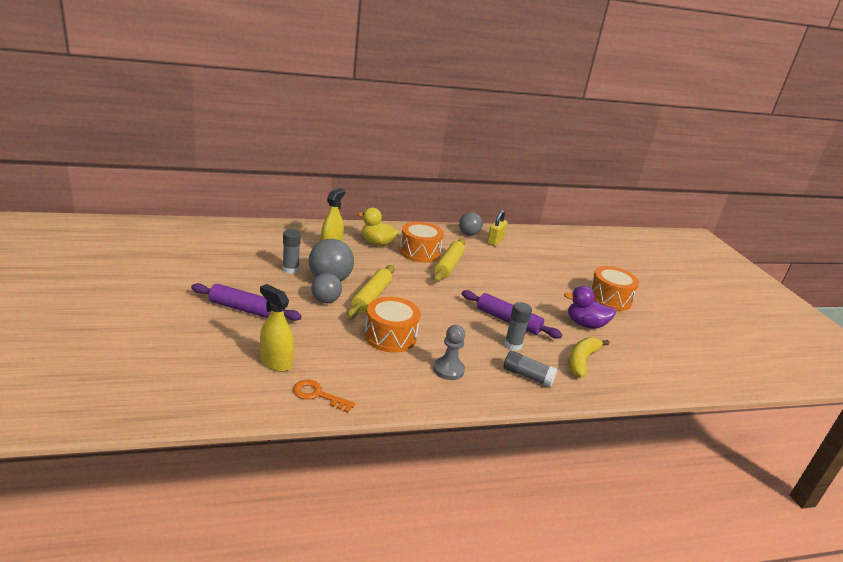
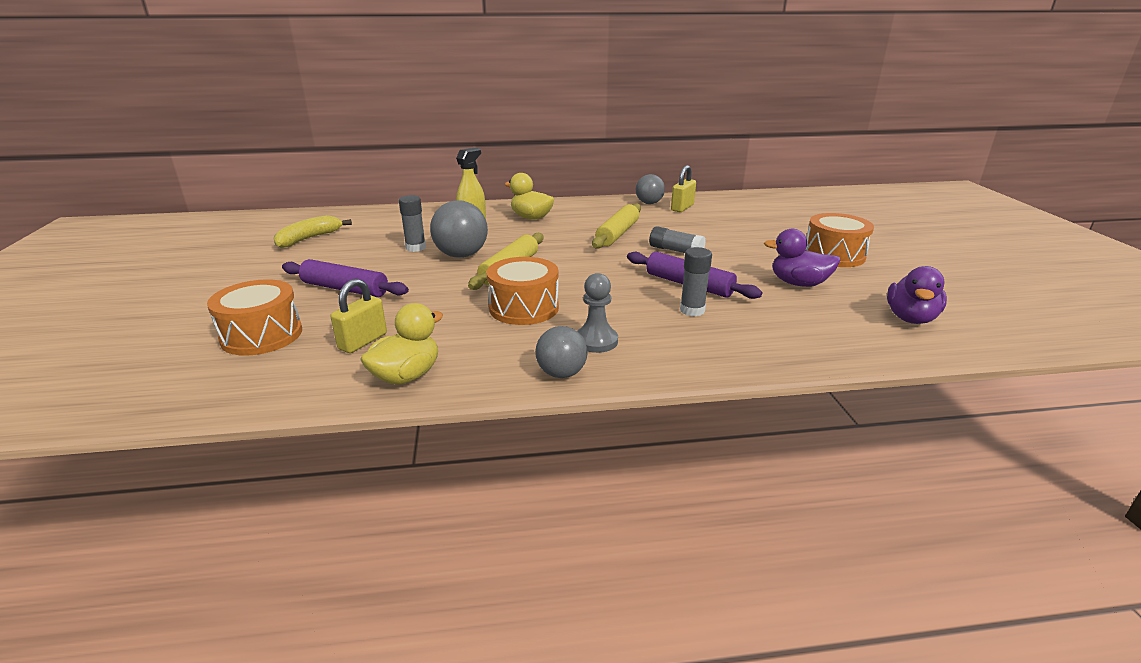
camera: 10 degrees right, 0 degrees up
(276, 362) = (363, 341): yellow spray bottle -> yellow padlock
(318, 395) = (406, 376): orange key -> yellow duck
(325, 300) = (449, 275): grey ball -> grey ball (561, 373)
(419, 252) = (582, 223): orange drum -> orange drum (262, 335)
(527, 376) = (709, 344): grey glue stick -> grey glue stick (675, 250)
(581, 361) = (791, 324): yellow banana -> yellow banana (309, 239)
(660, 360) = (910, 318): none -> purple duck

